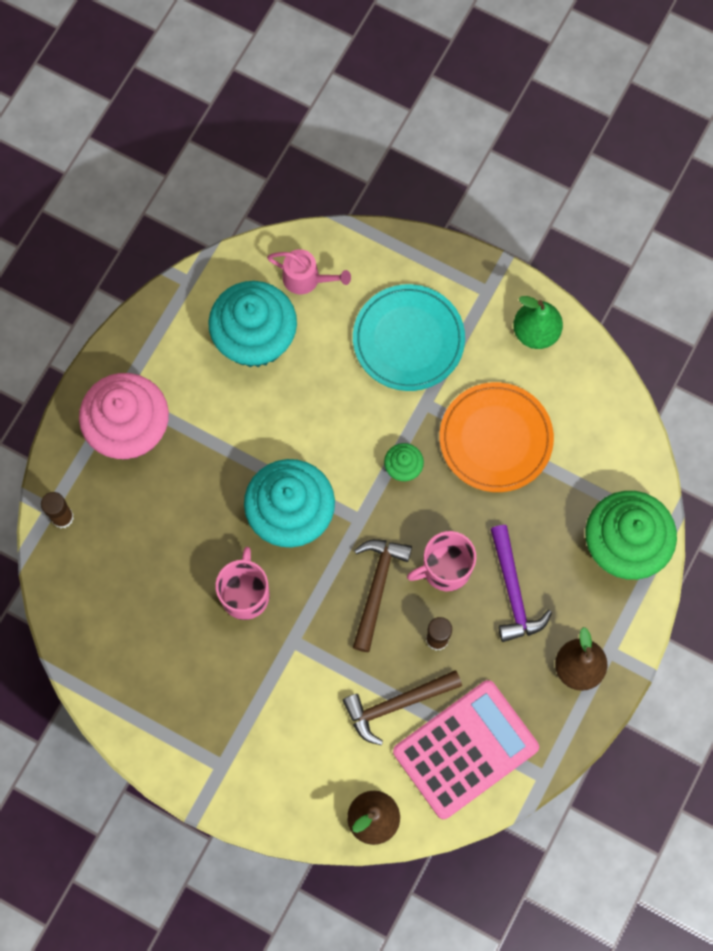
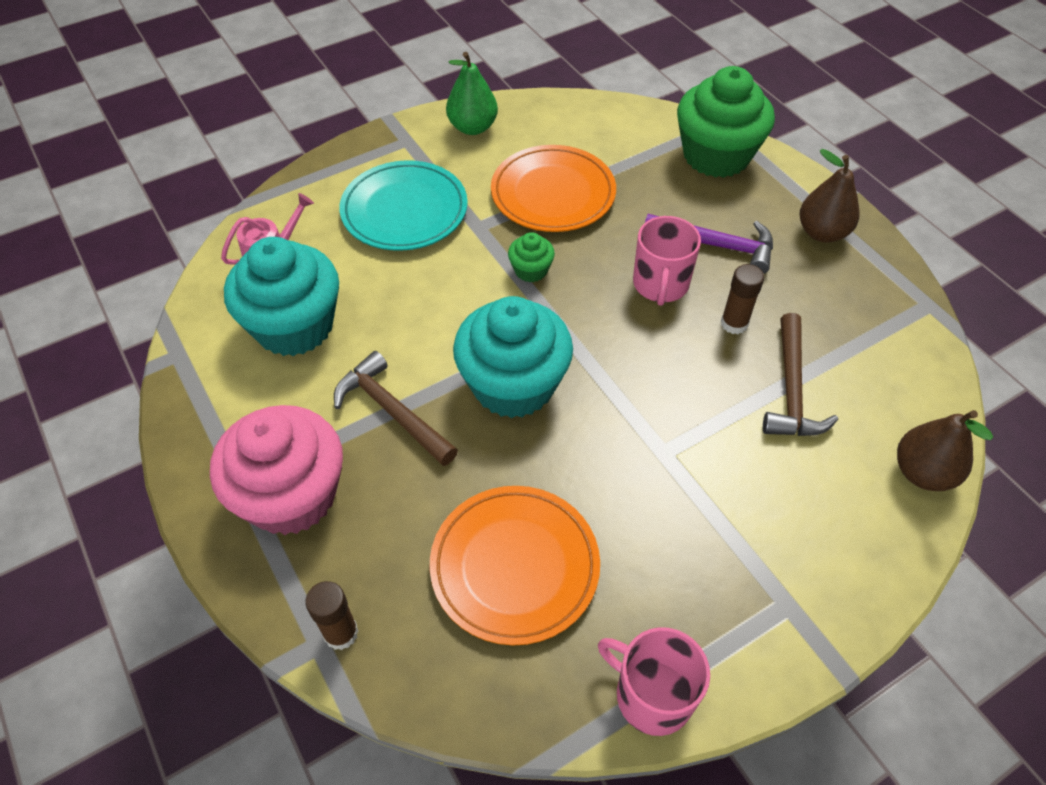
camera: 60 degrees left, 20 degrees down
(157, 591) = (515, 566): none -> orange plate
(245, 594) = (578, 472): pink mug -> pink mug (652, 695)
(377, 587) = (647, 348): brown hammer -> brown hammer (392, 411)
(465, 749) = (871, 353): pink calculator -> none

